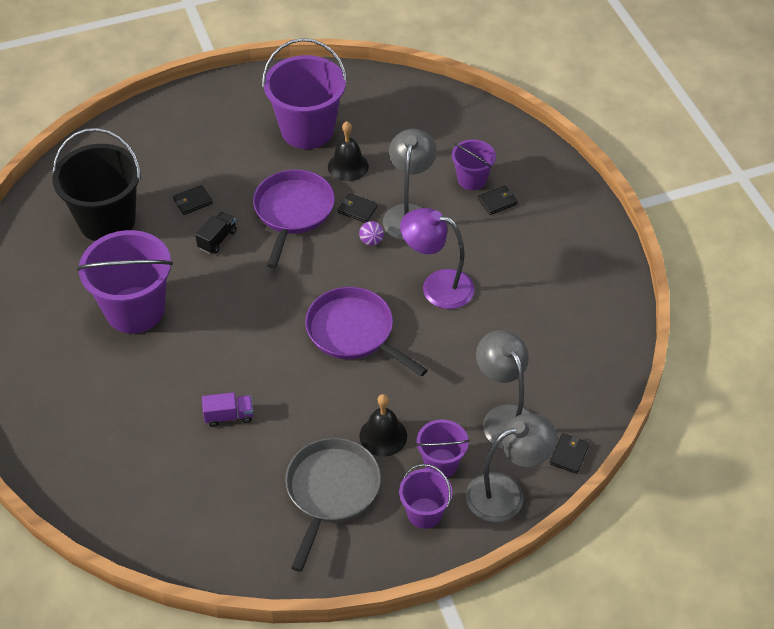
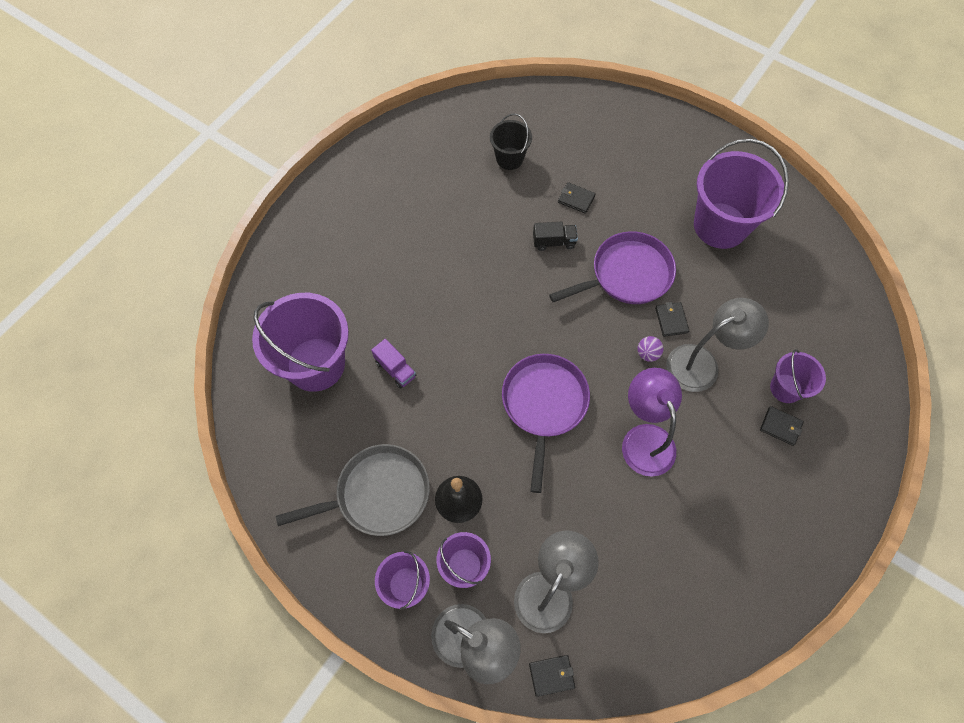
camera: 55 degrees right, 15 degrees up
(107, 221) = (509, 158): black bucket -> black bucket, size x0.53
(135, 310) = (444, 236): purple bucket -> purple bucket (316, 364)
(348, 166) = (710, 281): black bell -> none

